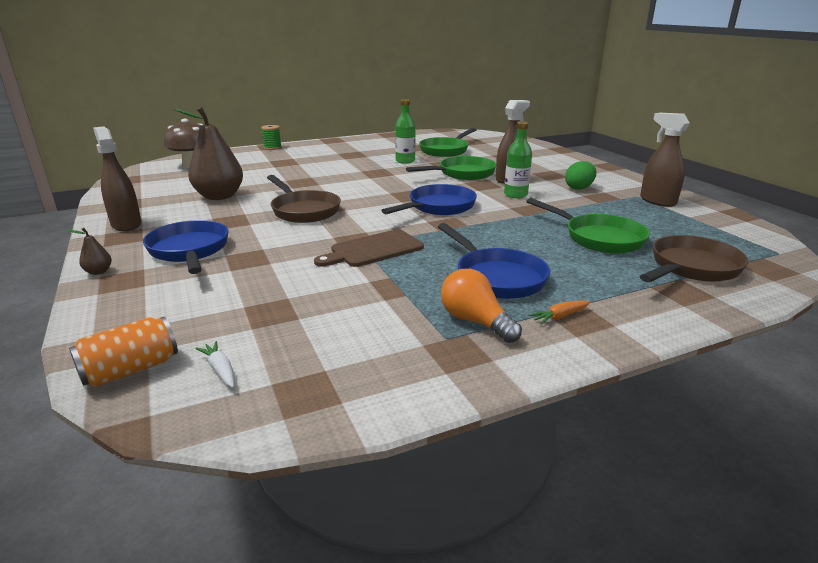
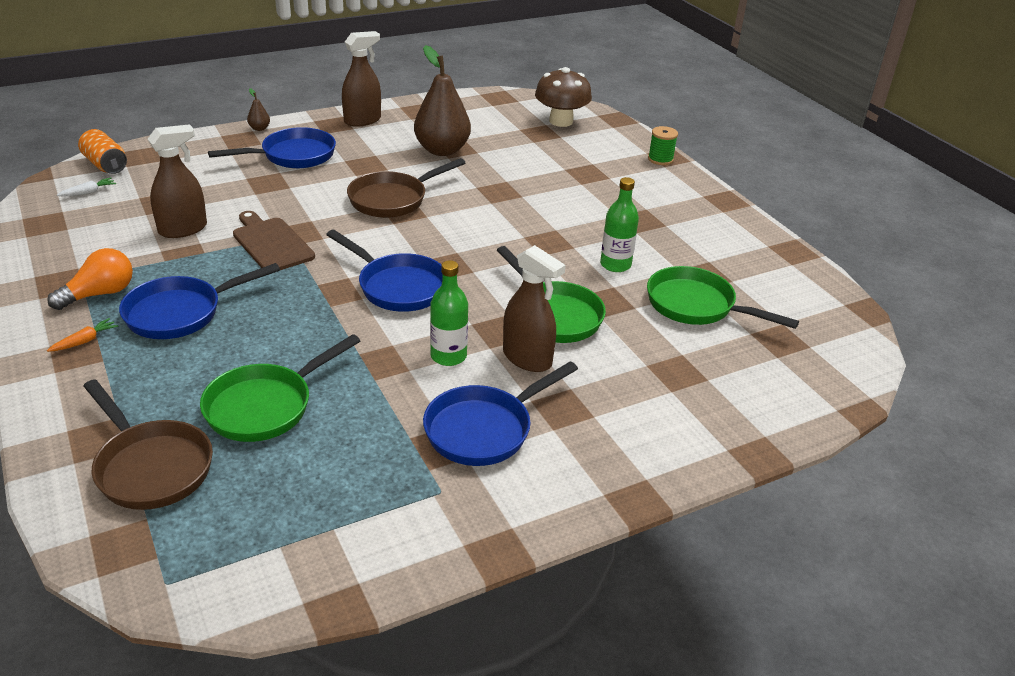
camera: 85 degrees right, 10 degrees up
(559, 317) = (85, 341): orange carrot -> orange carrot turned 75 degrees clockwise
(579, 188) = (484, 429): green egg -> blue pan
(657, 201) = (413, 512): brown spray bottle -> brown spray bottle (183, 229)

